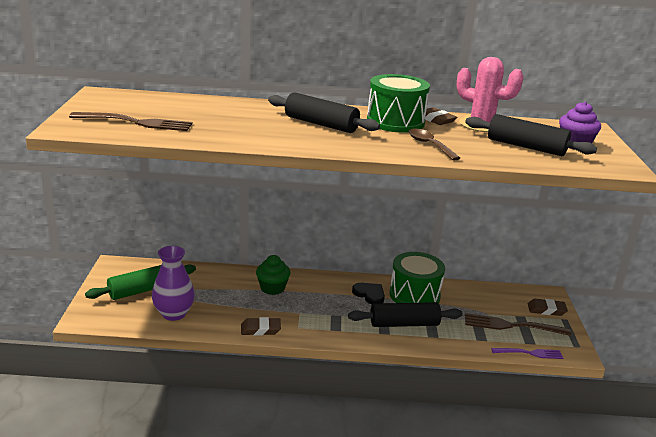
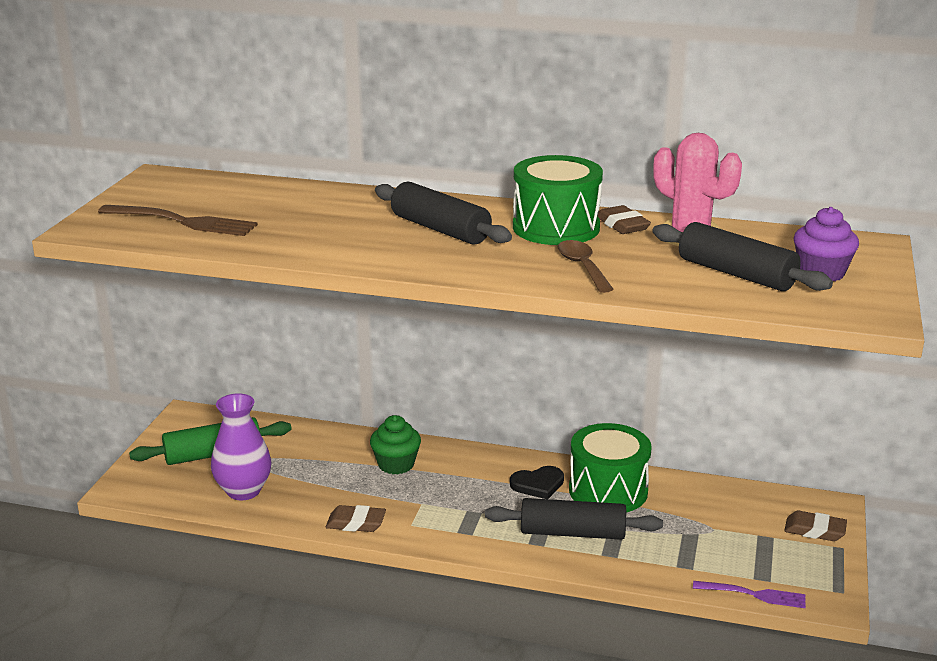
camera: 15 degrees right, 0 degrees up
(369, 294) = (538, 484): black heart -> black heart turned 105 degrees clockwise
(511, 326) = (744, 550): brown fork -> none

